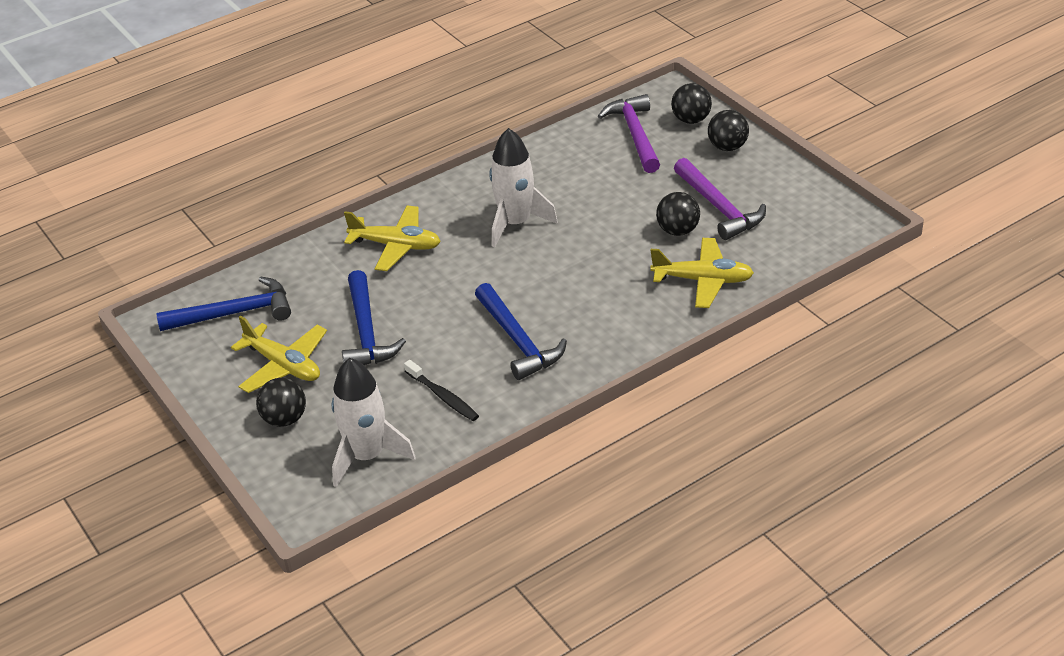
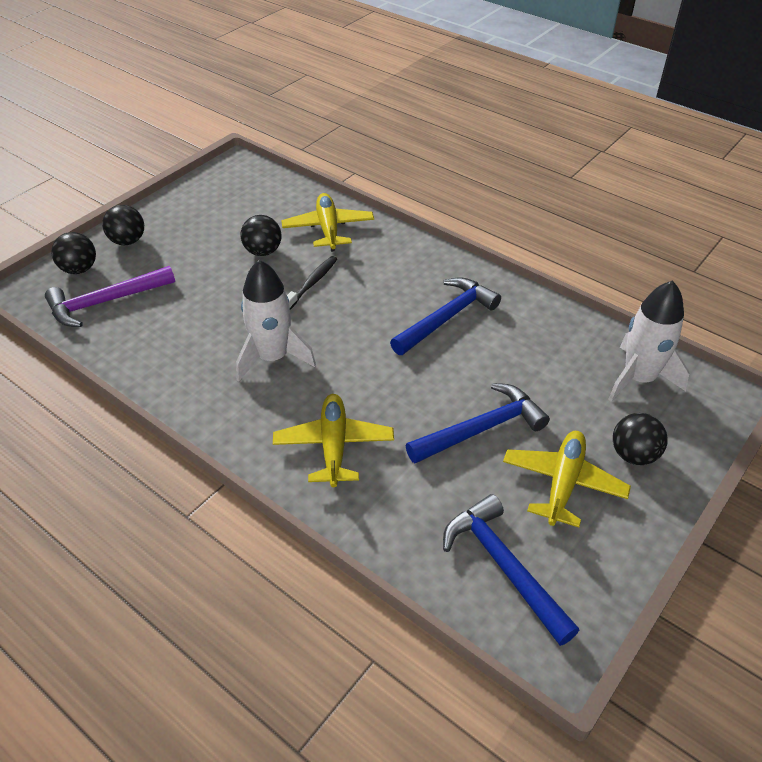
camera: 110 degrees left, 5 degrees up
(443, 396) = (540, 348): black toothbrush -> black toothbrush (312, 283)
(719, 207) = (224, 234): purple hammer -> none

